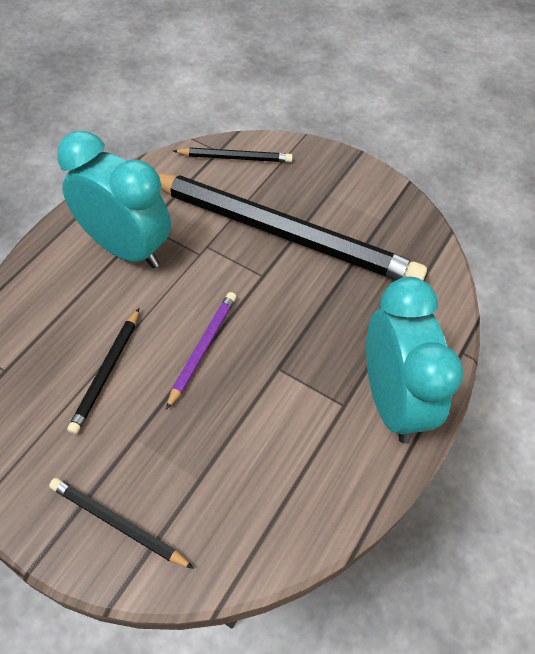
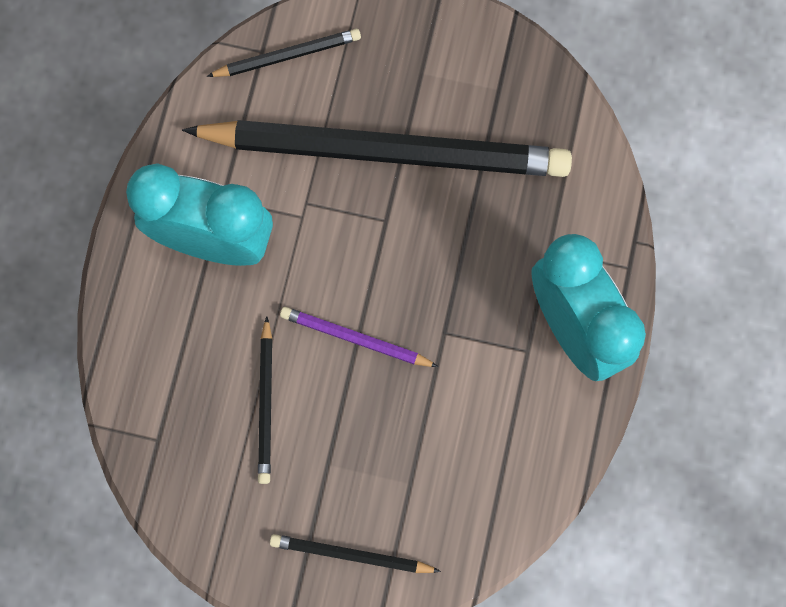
camera: 15 degrees left, 20 degrees up
(202, 348) = (355, 339): purple pencil -> purple pencil turned 75 degrees counterclockwise

